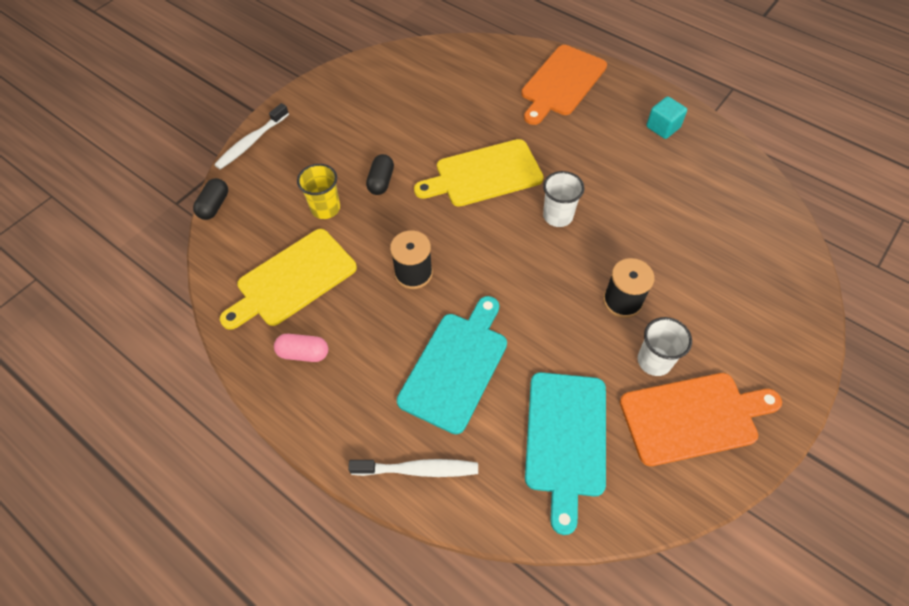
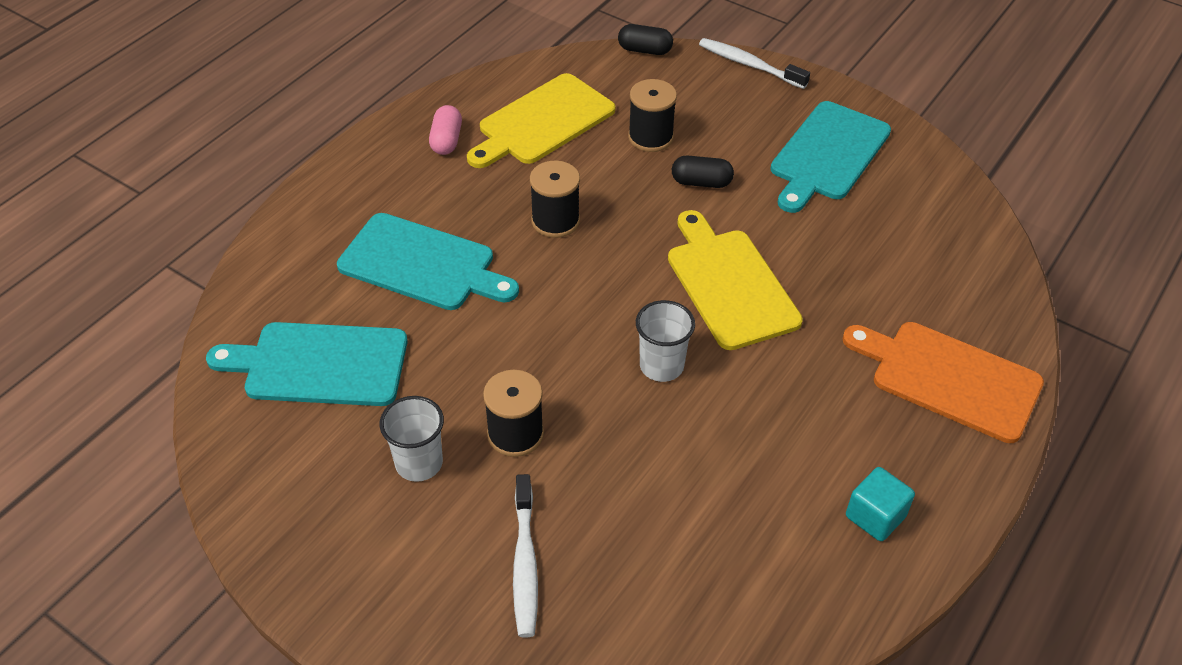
camera: 85 degrees right, 10 degrees down
(293, 280) = (543, 122): yellow cutting board -> yellow cutting board turned 90 degrees counterclockwise
(325, 208) = (650, 137): yellow cup -> black spool
(361, 110) = (828, 154): none -> turquoise cutting board
(418, 469) = (300, 238): white toothbrush -> white toothbrush (525, 563)
(693, 417) = (333, 499): orange cutting board -> none

